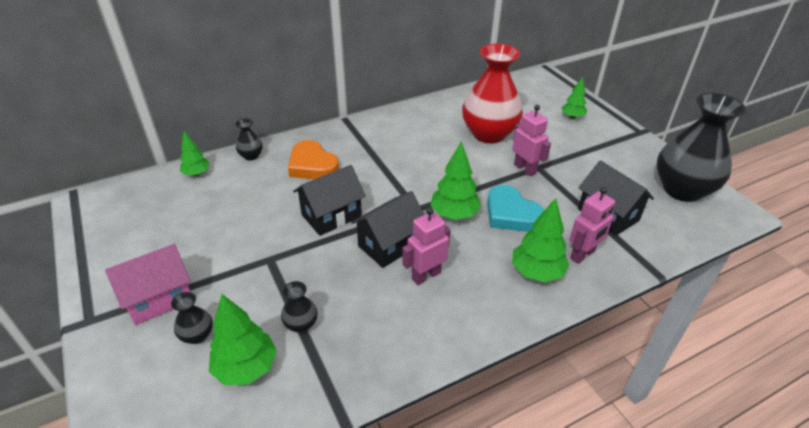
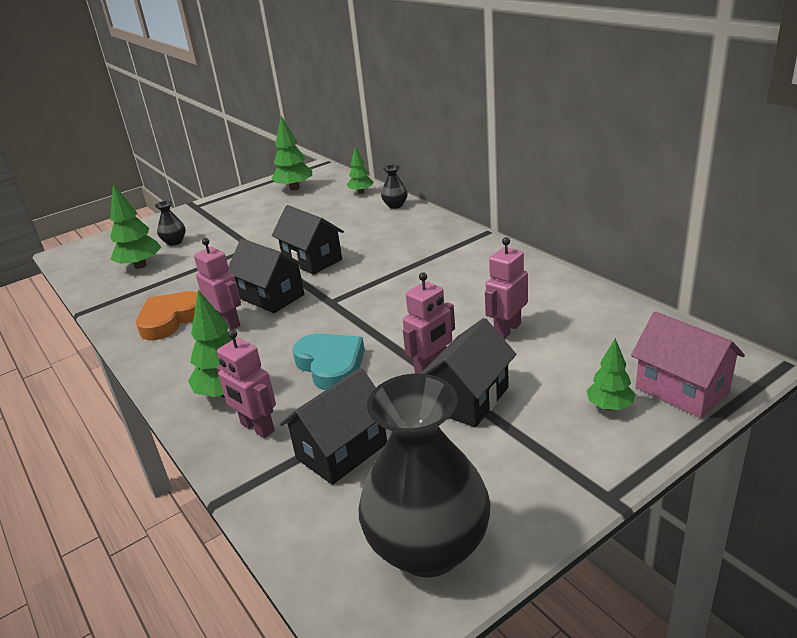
camera: 85 degrees right, 10 degrees down
(159, 298) = (212, 220): pink house -> pink house (682, 390)
(301, 324) = (177, 276): black vase -> none
(312, 165) = (390, 234): orange heart -> orange heart (170, 319)
(454, 214) = (323, 326): green tree -> green tree (294, 188)
(489, 134) = (507, 330): red vase -> pink robot
(511, 214) = (331, 365): turquoise heart -> turquoise heart turned 105 degrees clockwise
(560, 159) = (469, 399): none -> black house

